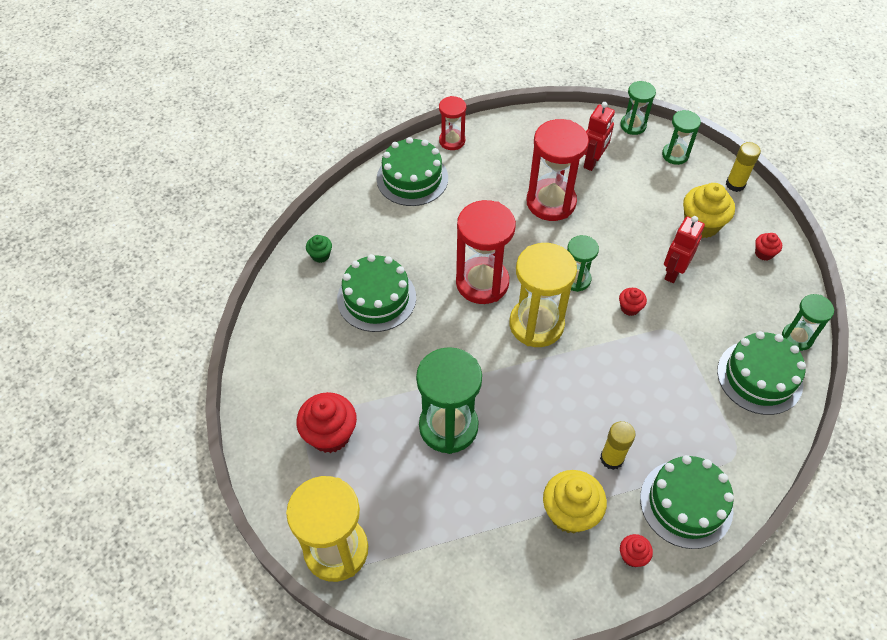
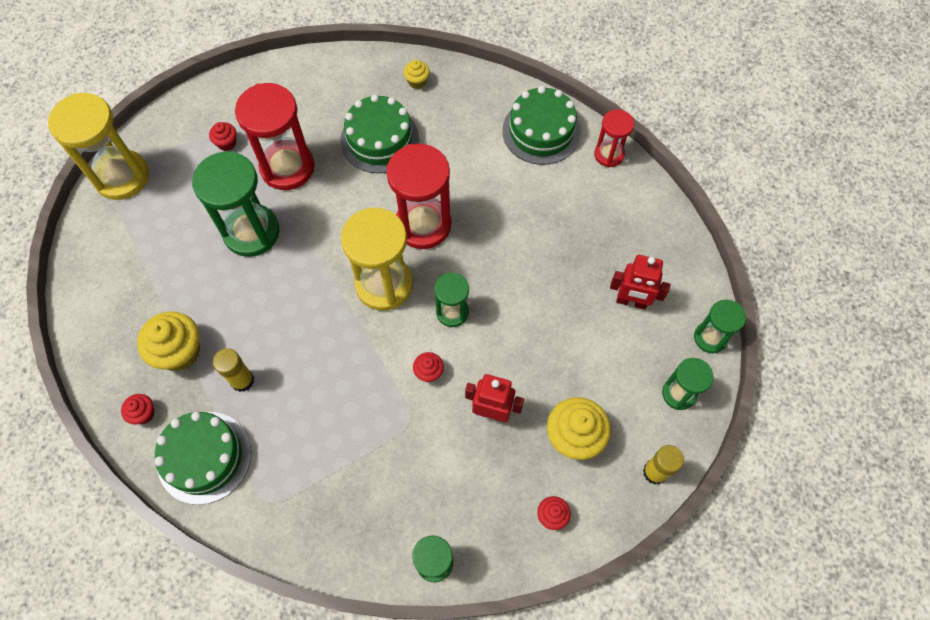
camera: 75 degrees right, 10 degrees up
(320, 255) = (417, 81): green cupcake -> yellow cupcake
(330, 434) = (227, 143): red cupcake -> red cupcake, size x0.51
(551, 202) = (553, 269): red hourglass -> red hourglass (287, 167)
(759, 377) = (370, 522): green cake -> none

